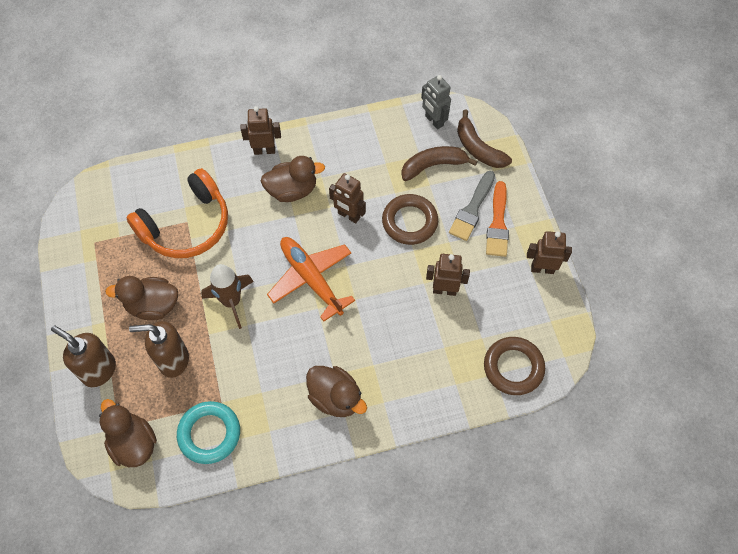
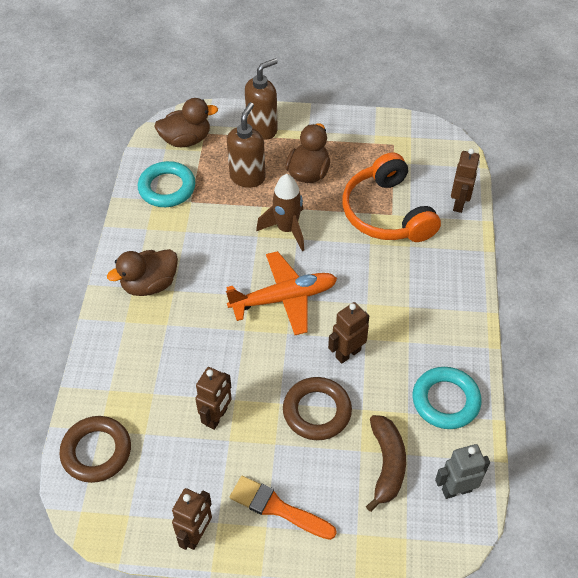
camera: 110 degrees right, 10 degrees down
(264, 150) = (462, 297): brown robot -> brown robot (459, 203)
(292, 190) = (399, 310): brown duck -> none
(365, 141) = (445, 401): none -> turquoise ring
(472, 209) = (309, 486): grey brush -> none
(478, 148) = (397, 529): brown banana -> none

